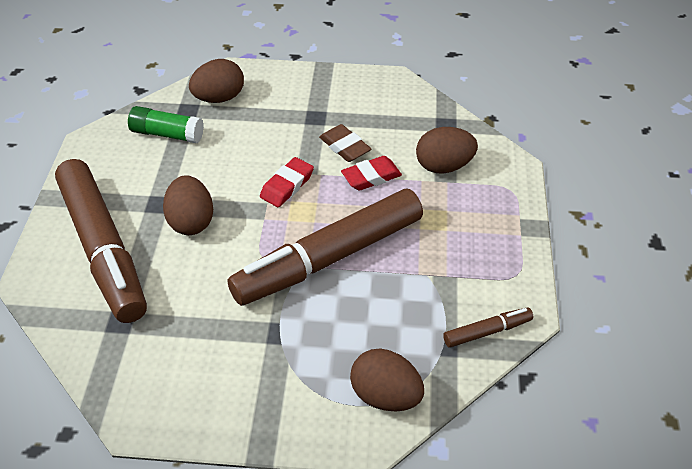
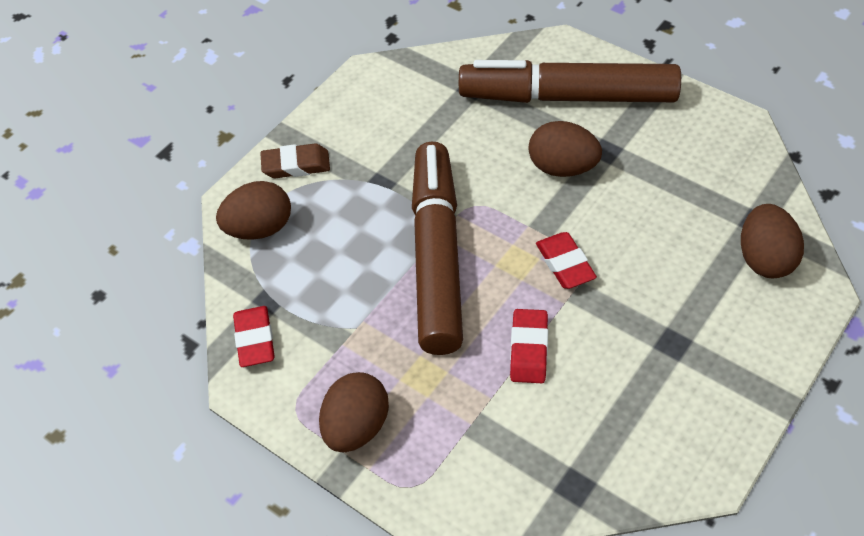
camera: 125 degrees right, 5 degrees up
(167, 134) = (718, 189): green glue stick -> none
(344, 147) = (597, 347): brown eraser -> brown eraser (296, 165)
(443, 166) = (498, 436): brown egg -> brown egg (356, 427)
(487, 331) = (255, 339): brown marker -> red eraser

